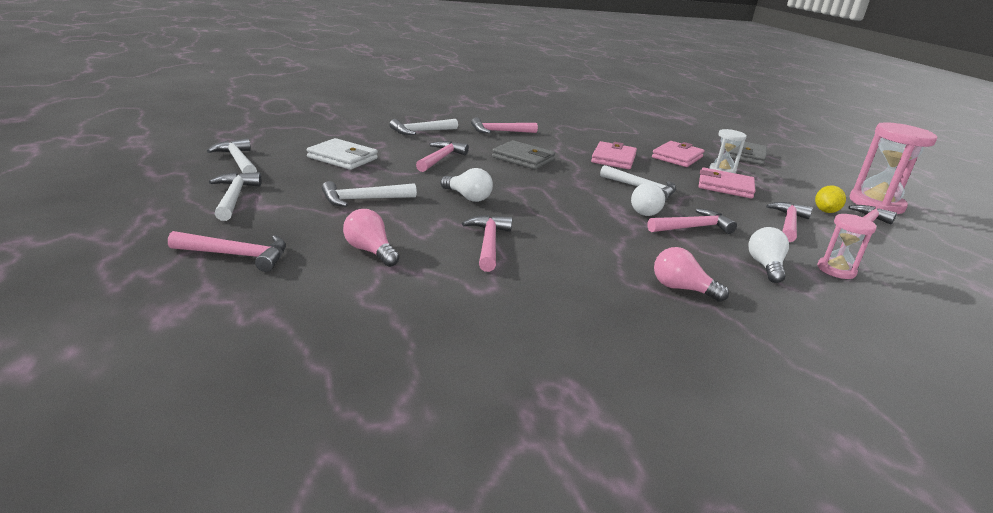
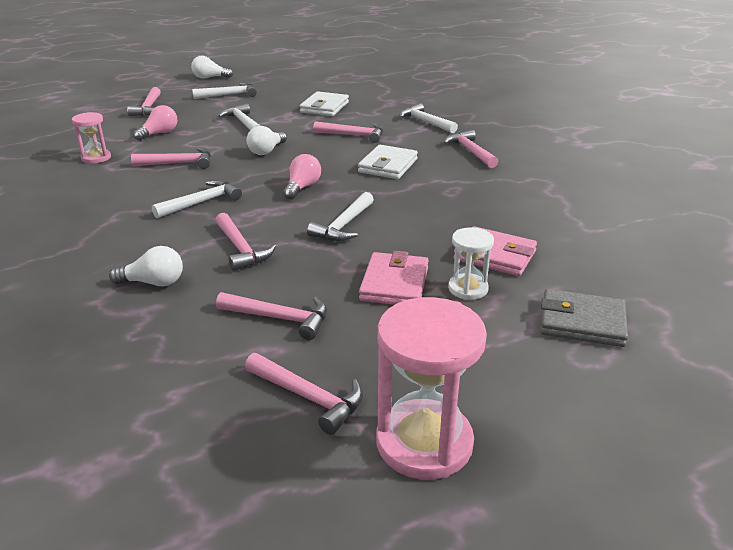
camera: 85 degrees right, 5 degrees up
(237, 161) = (293, 85): white hammer -> white hammer (202, 202)
(523, 159) = (388, 166): grey wallet -> white wallet
(613, 159) = (438, 211): pink wallet -> none
(643, 210) = (276, 224): white light bulb -> white light bulb (210, 78)
(681, 289) = (107, 234): pink light bulb -> pink light bulb (302, 187)
(825, 211) = (347, 365): yellow lemon -> none
(836, 270) = (149, 331): pink hourglass -> pink hourglass (96, 158)

